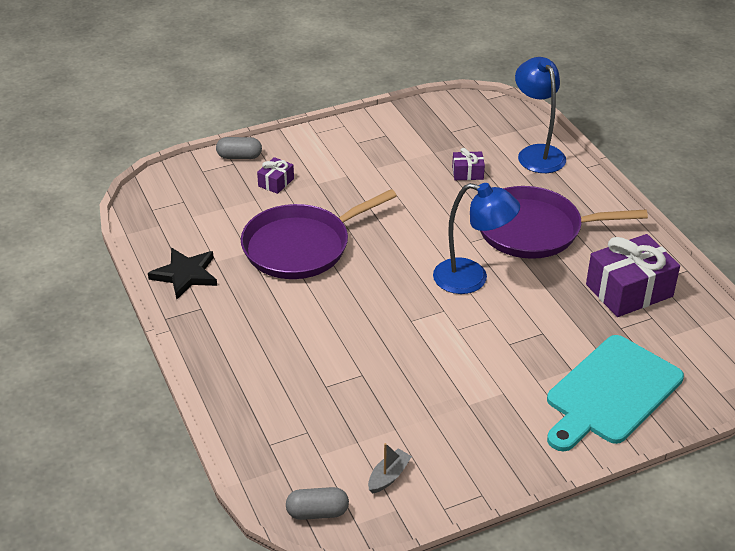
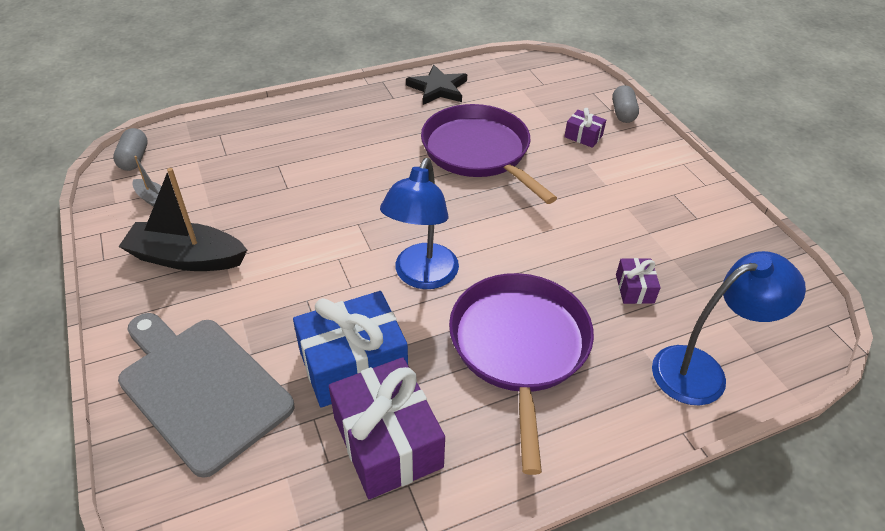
camera: 90 degrees right, 5 degrees up
(471, 431) = (187, 258): none -> black boat
(568, 311) = (353, 364): none -> blue gift
(610, 393) = (201, 388): turquoise cutting board -> grey cutting board

